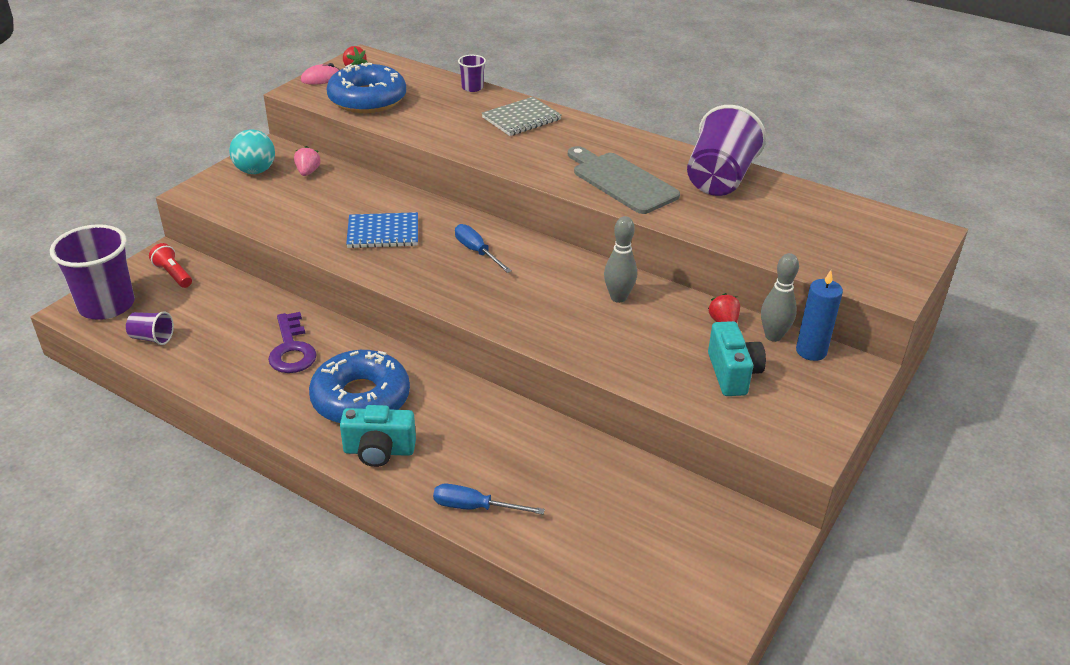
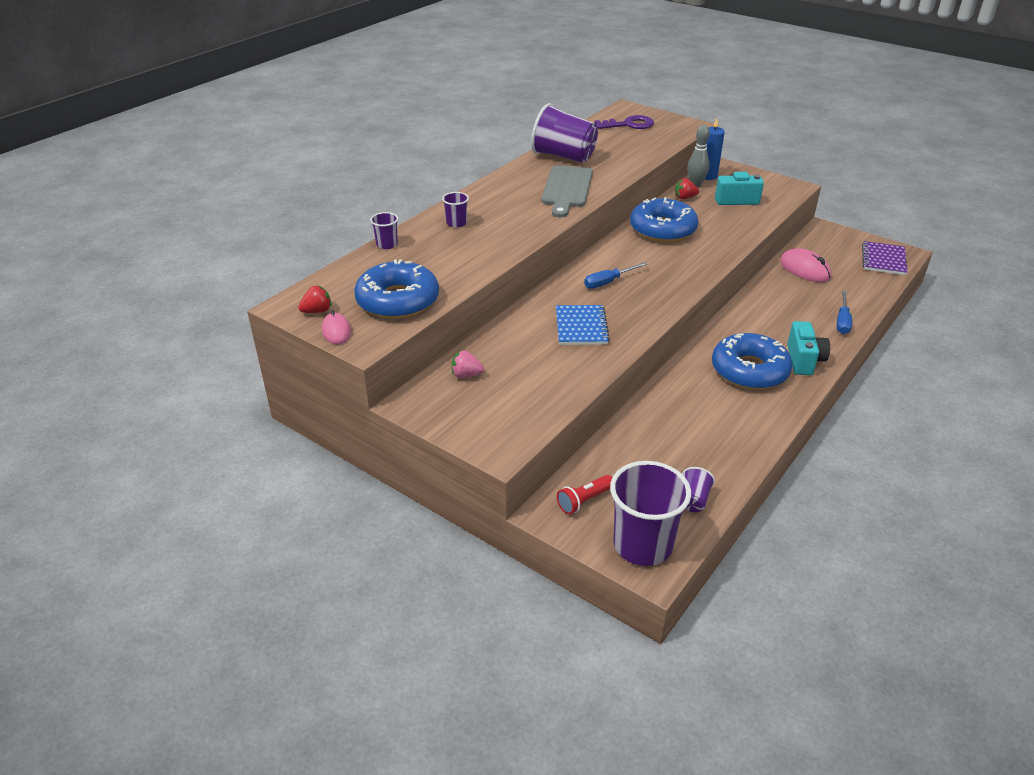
camera: 85 degrees left, 0 degrees up
(255, 171) = (458, 411): turquoise ball -> none
(291, 349) = (696, 410): purple key -> purple key (629, 124)
(521, 119) = (456, 223): grey notebook -> purple cup
(618, 297) = (663, 229): grey bowling pin -> blue donut
(621, 181) = (567, 189): grey cutting board -> grey cutting board turned 45 degrees counterclockwise
(622, 487) = (805, 269): none -> pink mouse
(677, 600) = (883, 260): none -> purple notebook

